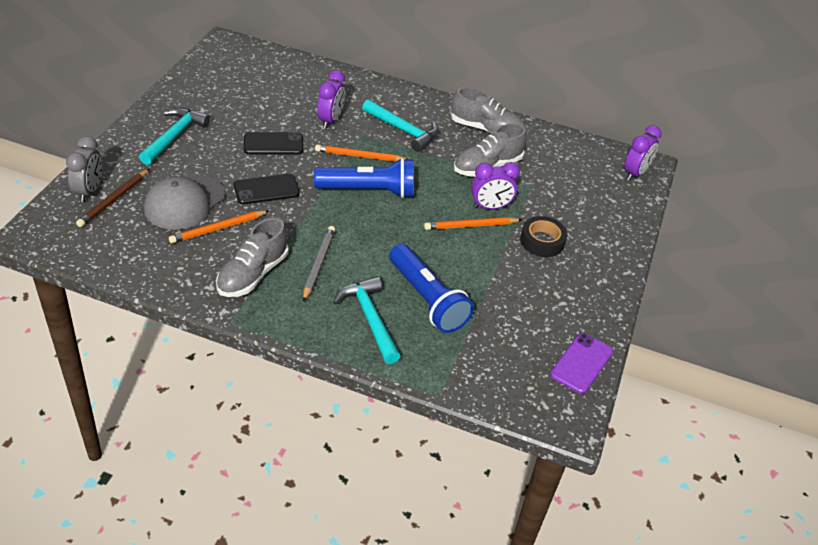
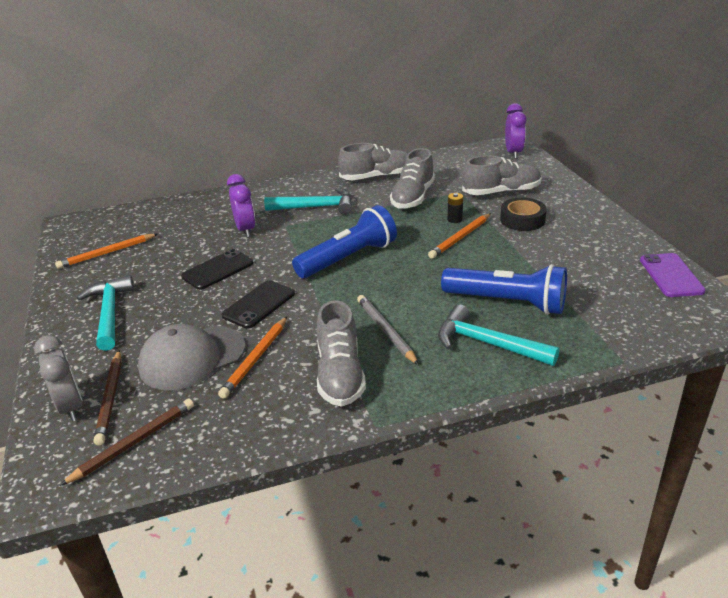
camera: 30 degrees left, 10 degrees down
(97, 237) = (134, 442): none -> brown pencil
(184, 202) = (192, 358): grey cap -> grey cap turned 60 degrees clockwise
(359, 156) = (306, 240): orange pencil -> orange pencil (107, 253)
(490, 207) = (455, 219): purple clock -> black battery
(564, 206) = (501, 192): none -> grey shoe

